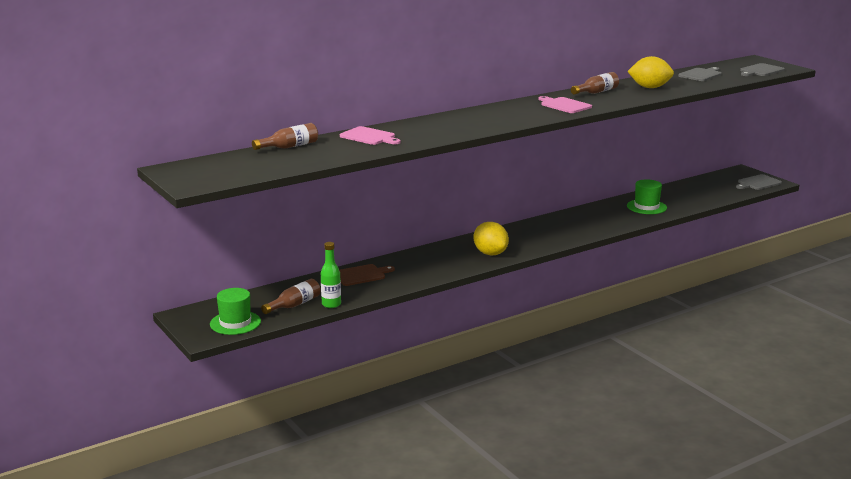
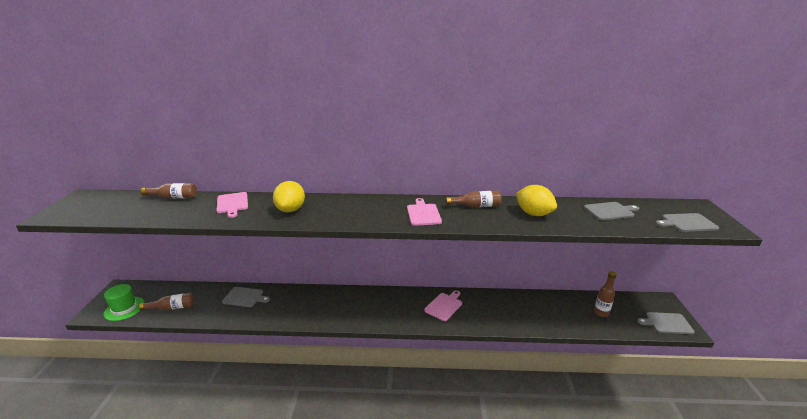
camera: 35 degrees right, 5 degrees up
(331, 304) = (188, 318): green bottle -> none
(361, 275) = (245, 297): brown cutting board -> grey cutting board
(490, 253) = (345, 313): yellow lemon -> yellow lemon (291, 210)
(573, 223) = (444, 306): none -> pink cutting board
(646, 207) = (525, 312): green hat -> none
(705, 190) = (601, 313): none -> brown bottle

